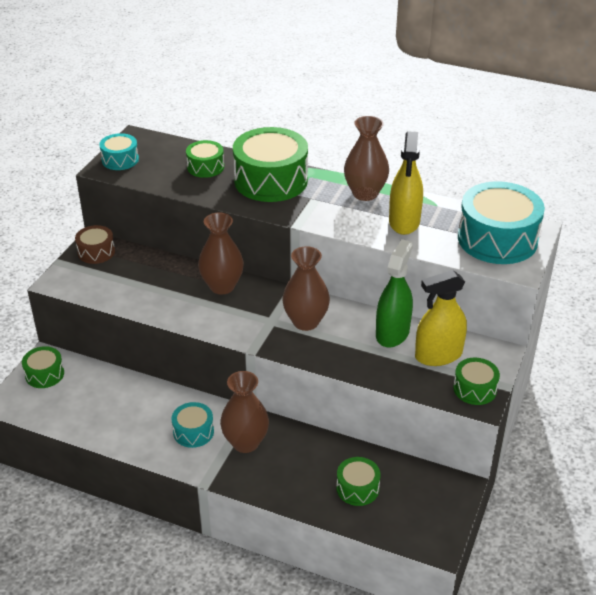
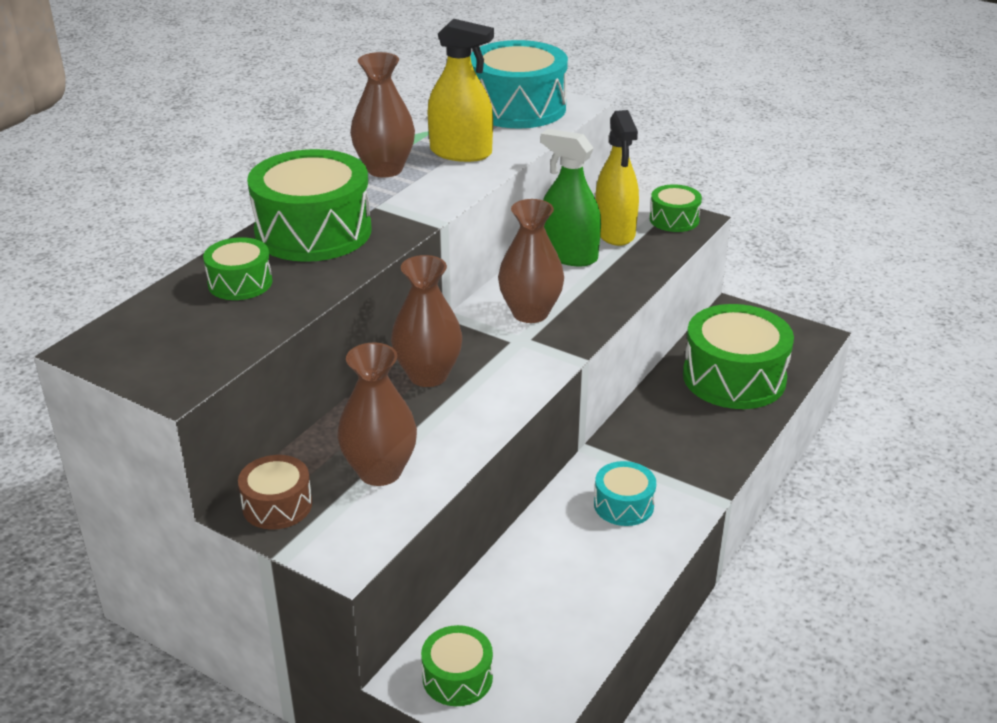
camera: 80 degrees left, 5 degrees down
(120, 160) = (159, 366): turquoise drum -> none
(245, 442) = (650, 458): brown vase -> brown vase (380, 471)
(357, 488) = (734, 377): green drum -> green drum, size x1.95

